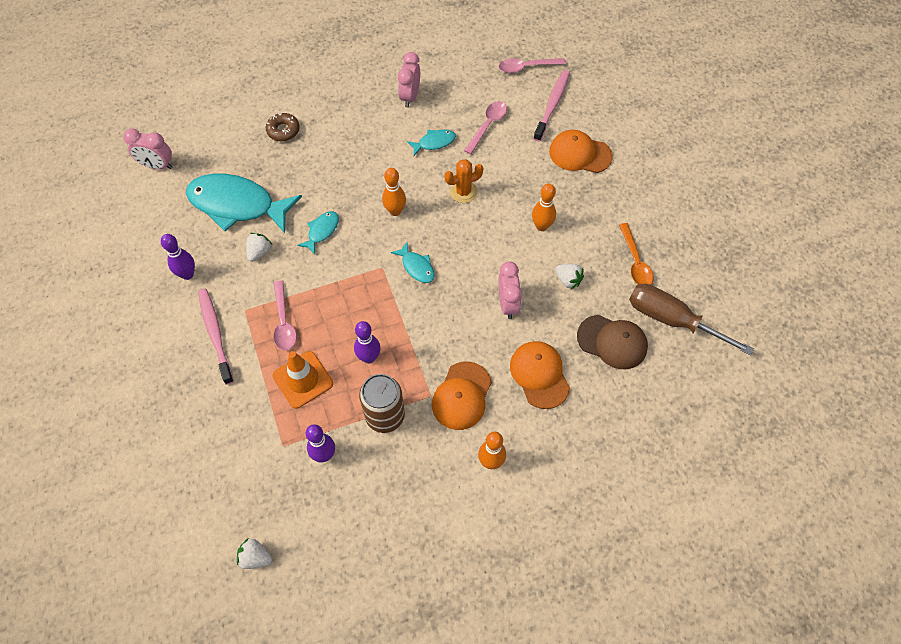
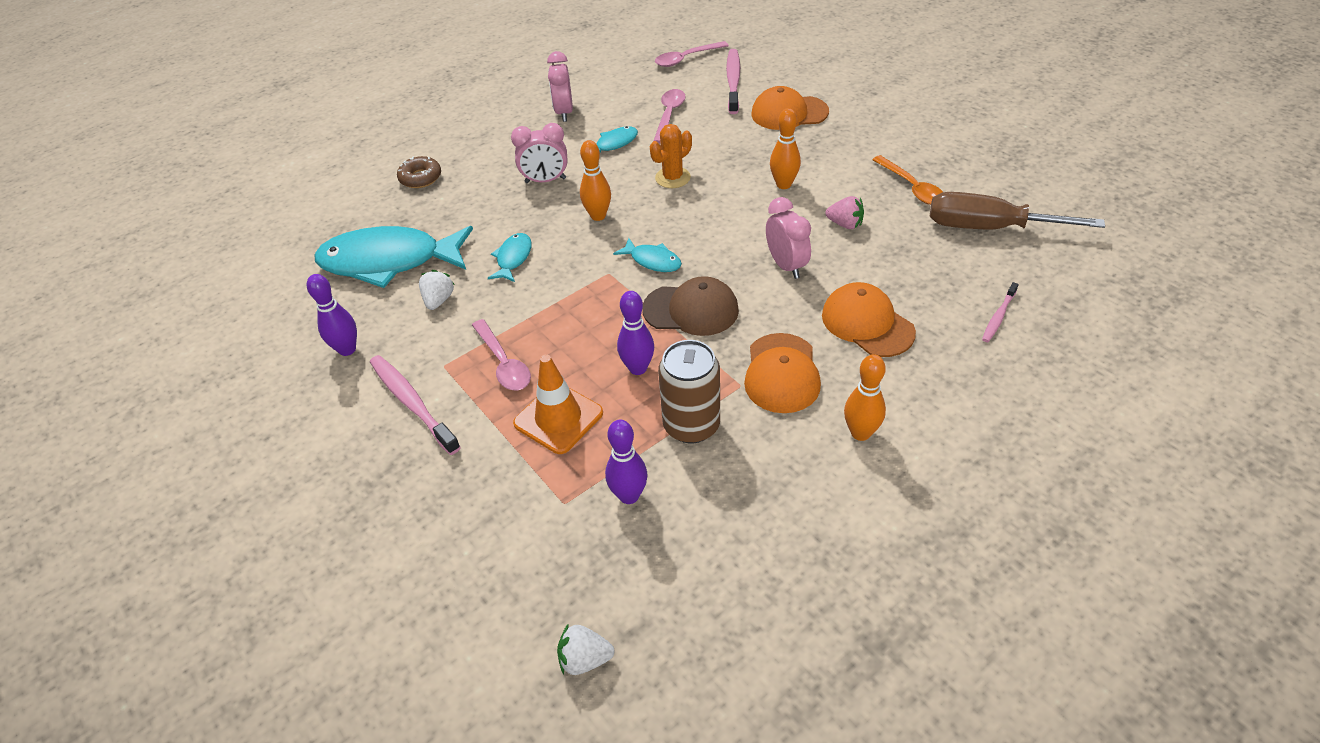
camera: 15 degrees left, 15 degrees down
(157, 165) = (264, 250): pink clock -> pink clock (545, 180)
(568, 280) = (845, 224): white strawberry -> pink strawberry
(612, 342) = (934, 267): brown cap -> brown cap (691, 310)
(634, 401) = (998, 316): none -> pink toothbrush

